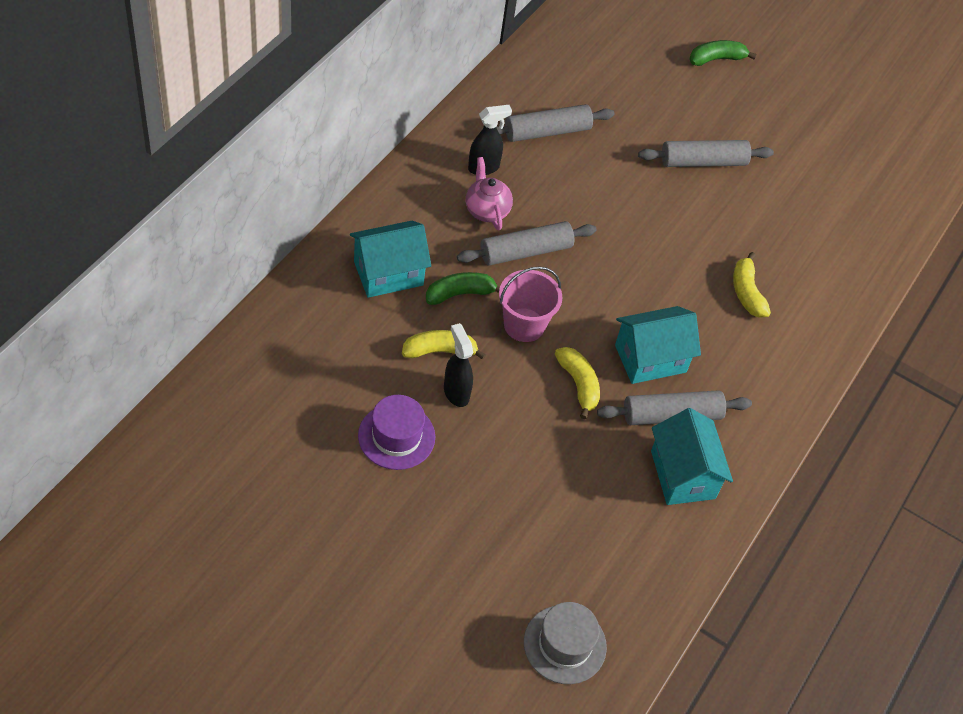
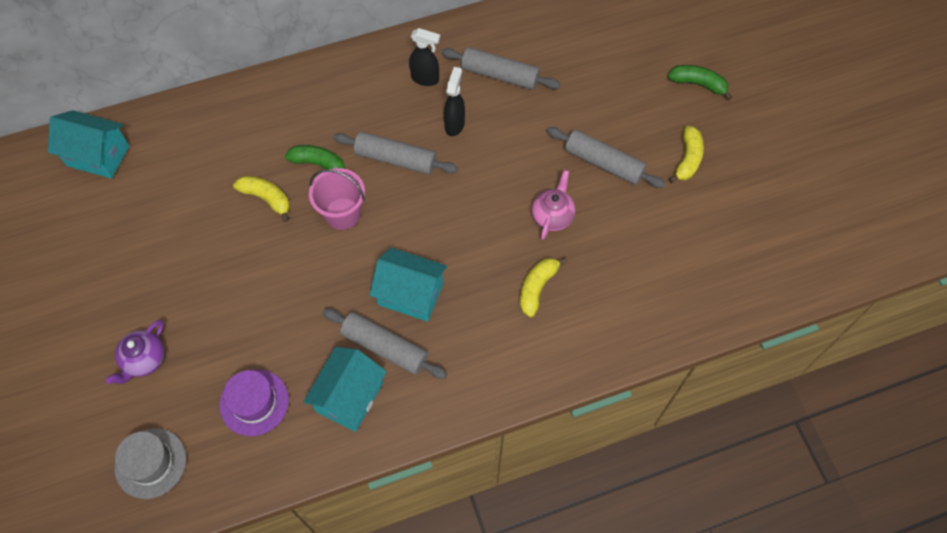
camera: 45 degrees right, 10 degrees up
(388, 273) = (285, 122): turquoise house -> turquoise house (98, 155)
(396, 436) = (182, 242): purple hat -> purple hat (254, 402)
(456, 392) = (249, 235): black spray bottle -> black spray bottle (454, 124)
(468, 561) = (144, 360): none -> purple teapot
(486, 210) = (397, 112): pink teapot -> pink teapot (552, 216)
(578, 384) = (339, 281): yellow banana -> yellow banana (687, 159)

